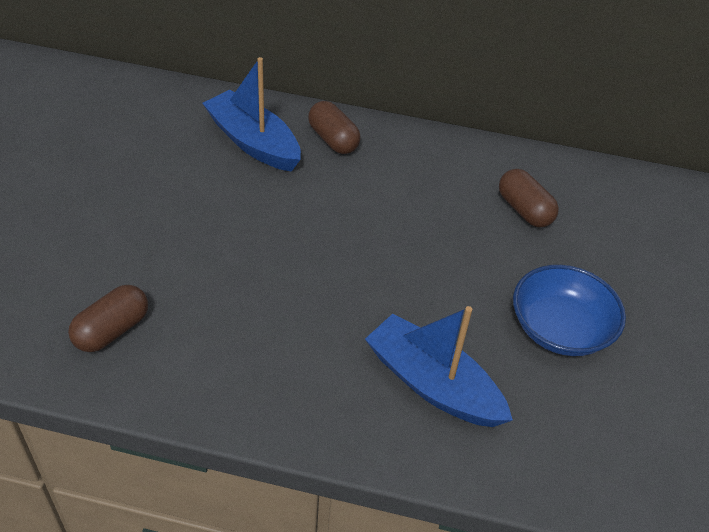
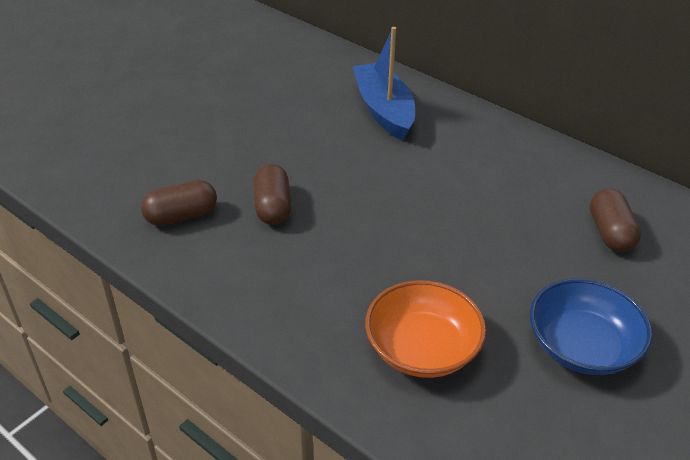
camera: 30 degrees right, 5 degrees down
(333, 140) = (456, 126): brown capsule -> brown capsule (273, 207)
(433, 384) = (422, 349): blue boat -> orange bowl

